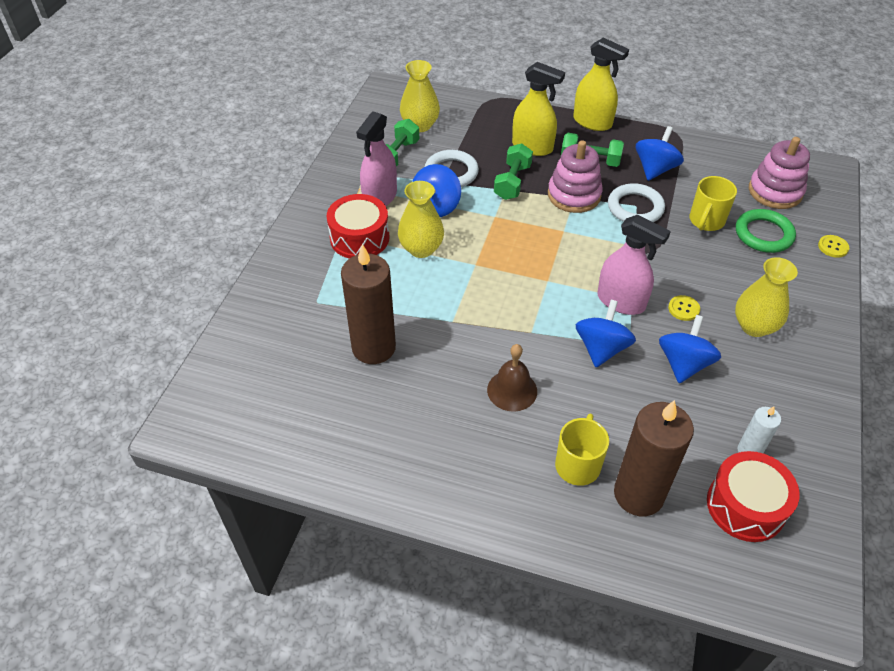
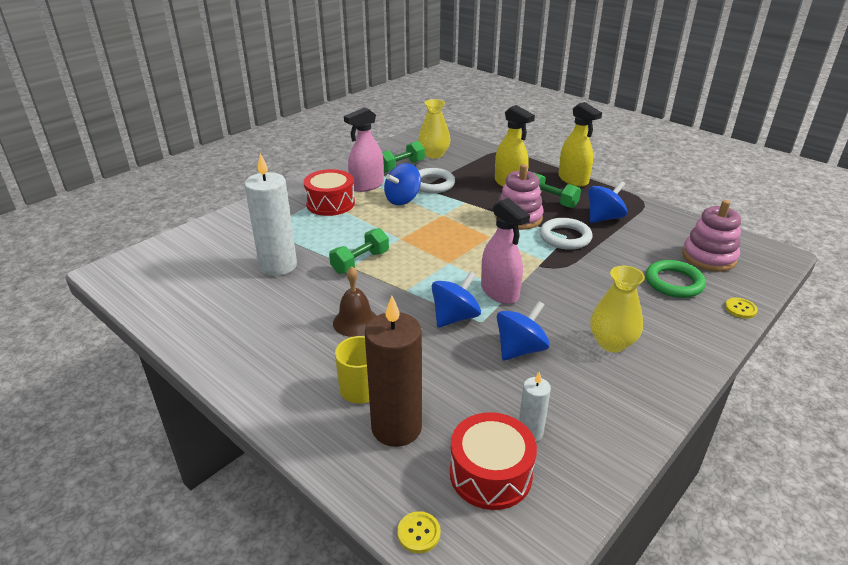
camera: 25 degrees right, 15 degrees down
(373, 347) = (278, 266): brown candle -> white candle
(421, 249) = (368, 220): yellow vase -> none
(512, 182) = (475, 199): green dumbbell -> green dumbbell (360, 262)
(683, 309) = (552, 312): yellow button -> yellow button (418, 533)
(706, 221) = (624, 260): yellow mug -> none

